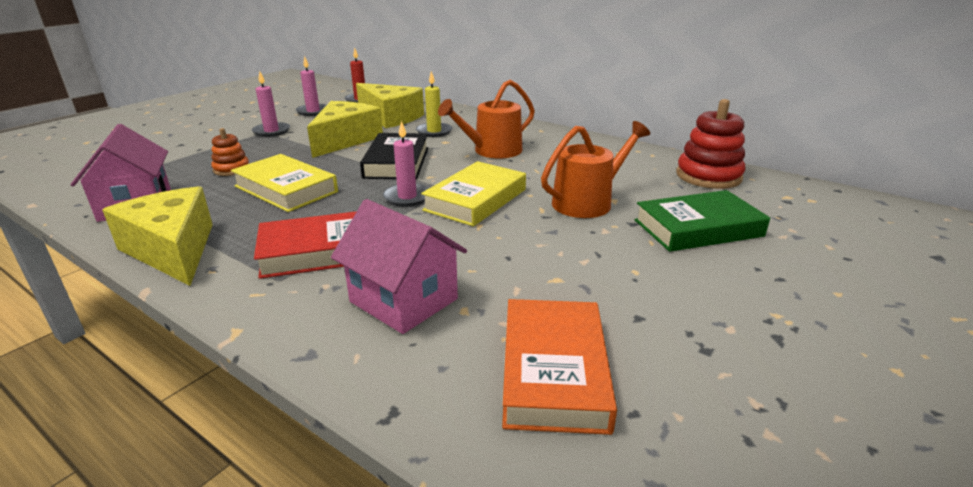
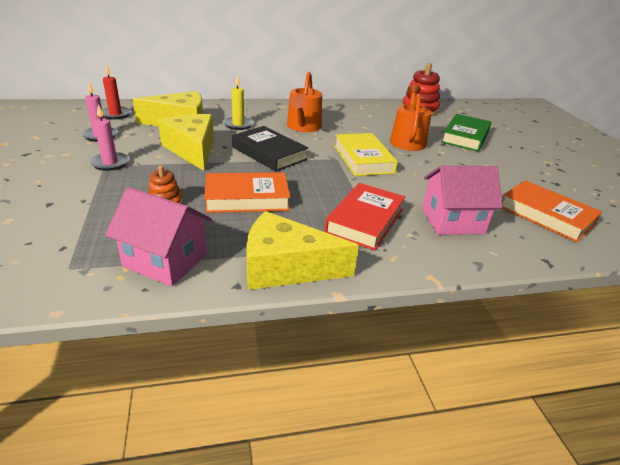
camera: 50 degrees left, 5 degrees up
(286, 189) = (247, 198): yellow book -> orange book
(407, 197) = (329, 172): pink candle -> none

